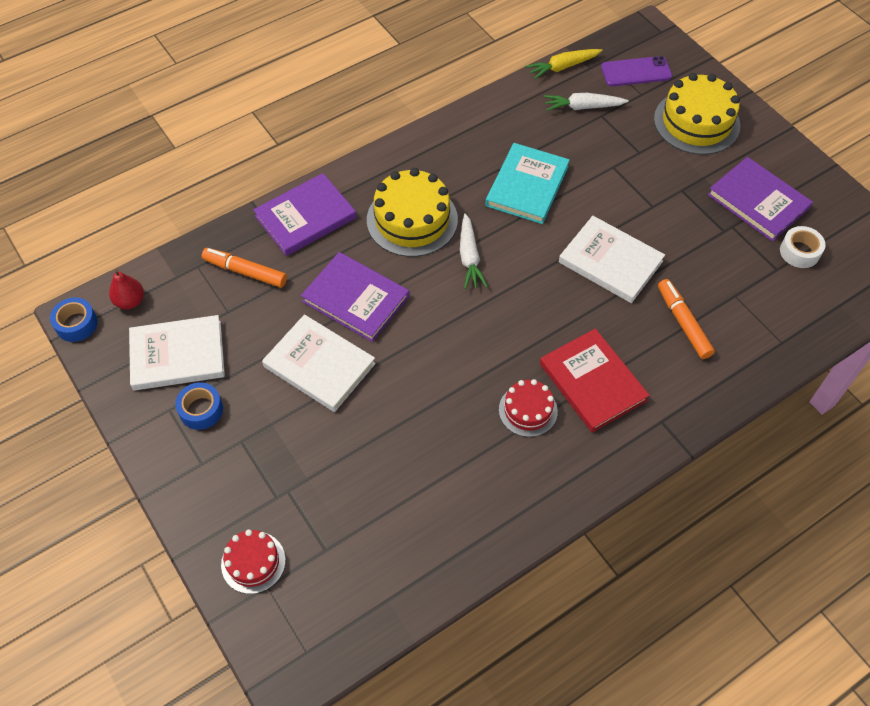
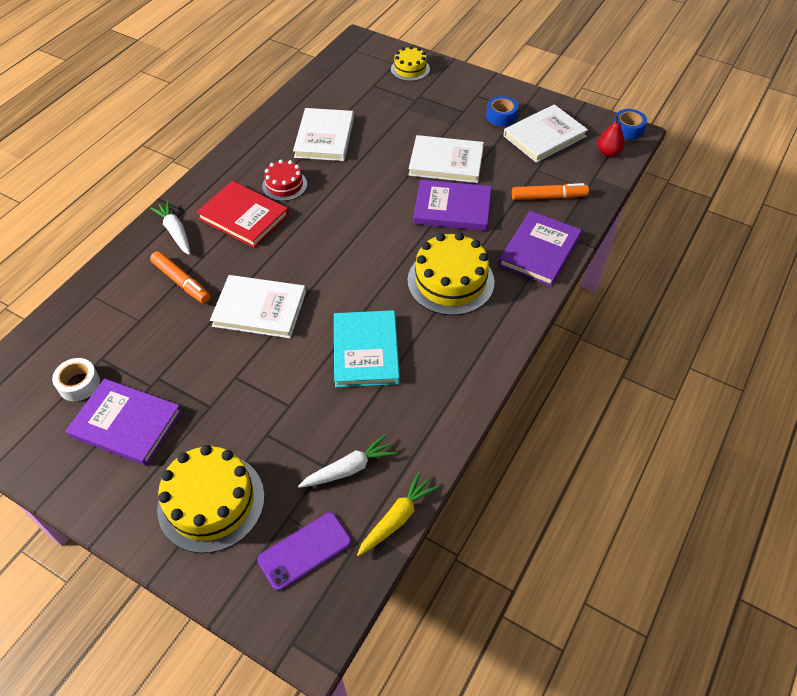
camera: 155 degrees right, 5 degrees down
(253, 562) = (410, 69): red cake -> yellow cake
(444, 471) = (324, 137): none -> white book
(469, 257) = (383, 269): white carrot -> white carrot (175, 232)

